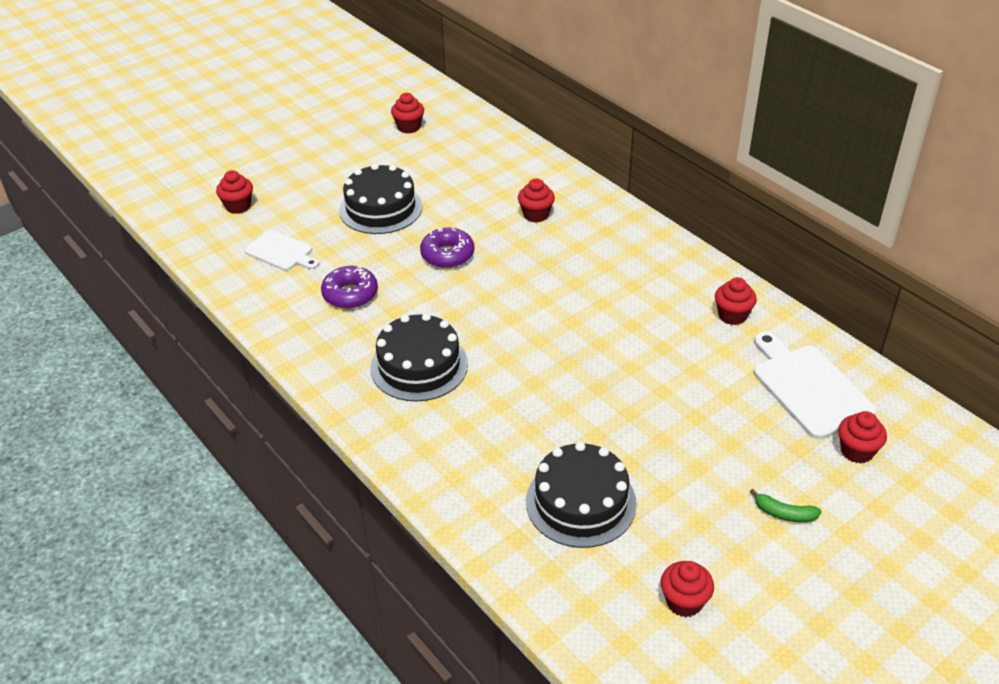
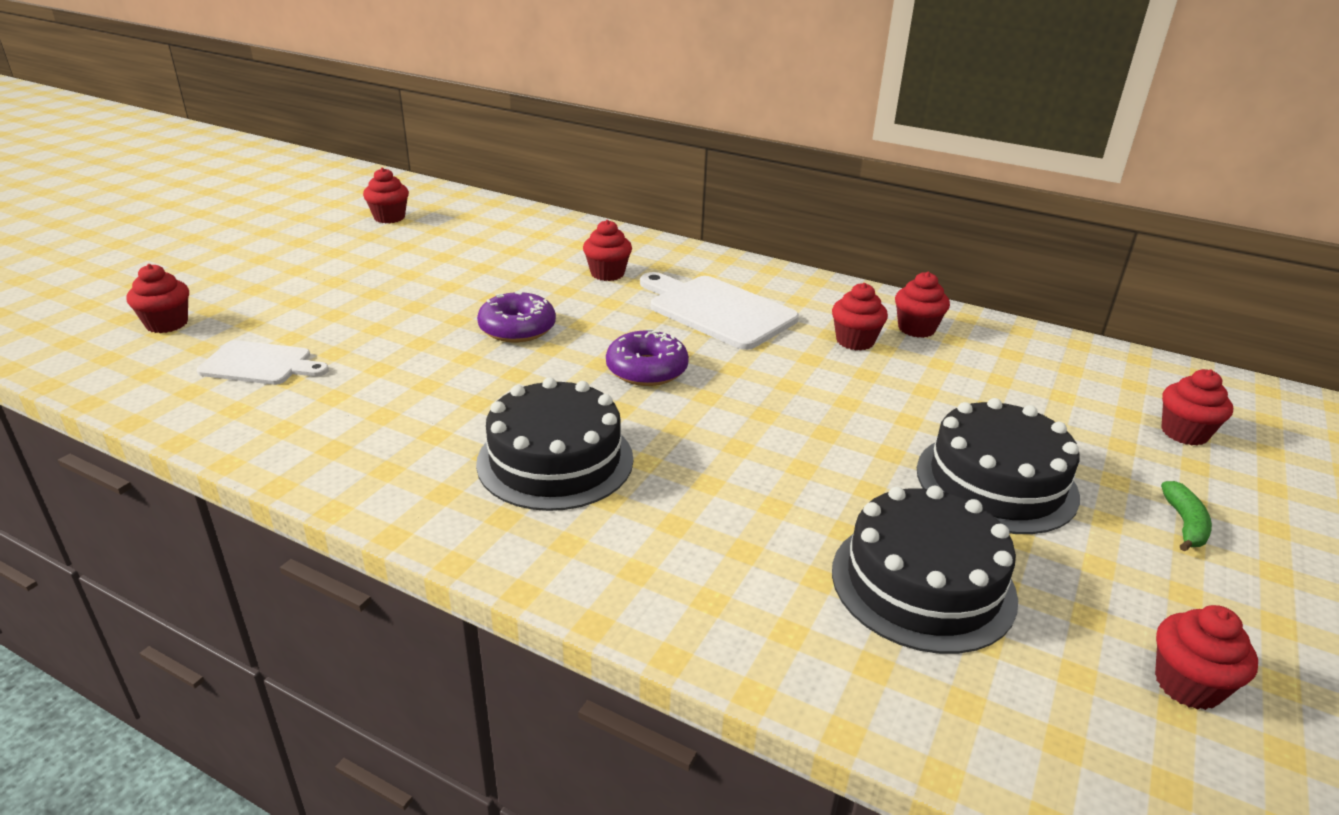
camera: 25 degrees left, 10 degrees down
(350, 294) = (397, 394): purple donut -> purple donut (647, 370)
(380, 208) = (393, 296): black cake -> black cake (996, 482)
(676, 317) = (855, 341): none -> red cupcake
(784, 513) = (1184, 524): green banana -> green banana turned 75 degrees counterclockwise
(809, 388) = (1067, 381): white cutting board -> white cutting board (717, 310)

